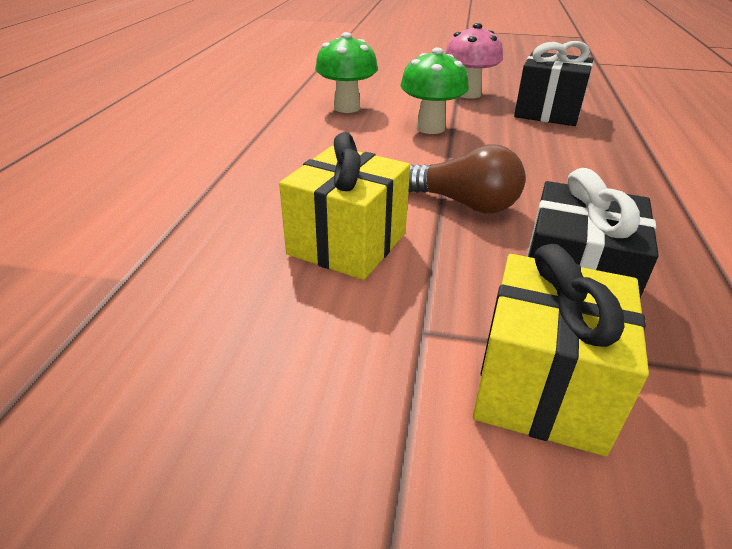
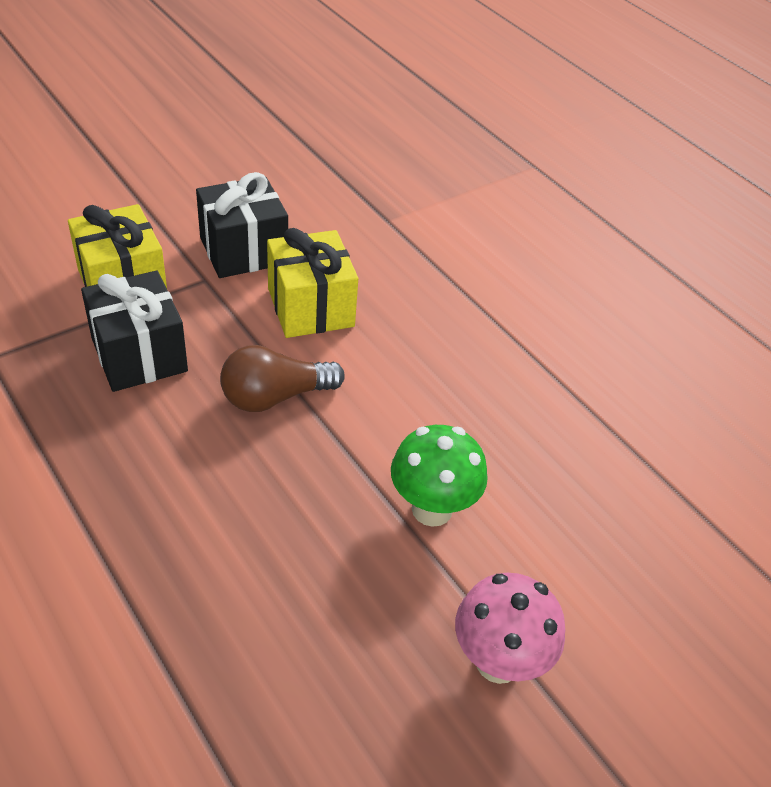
camera: 130 degrees right, 10 degrees up
(347, 108) = (567, 489): green mushroom -> none
(547, 112) = (345, 678): black gift -> black gift (243, 251)

